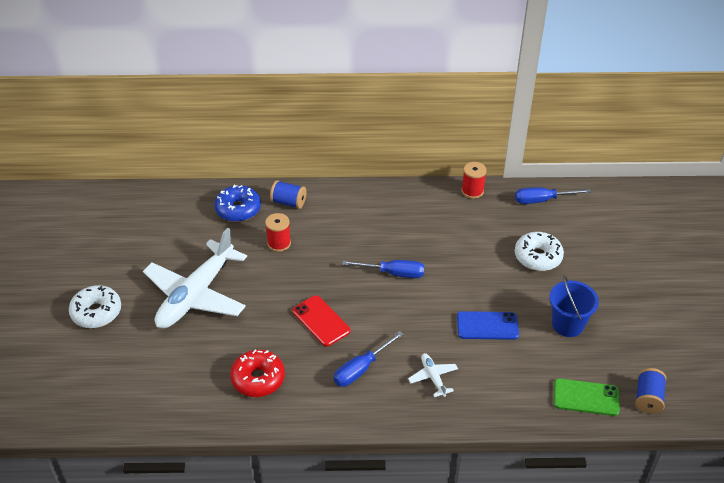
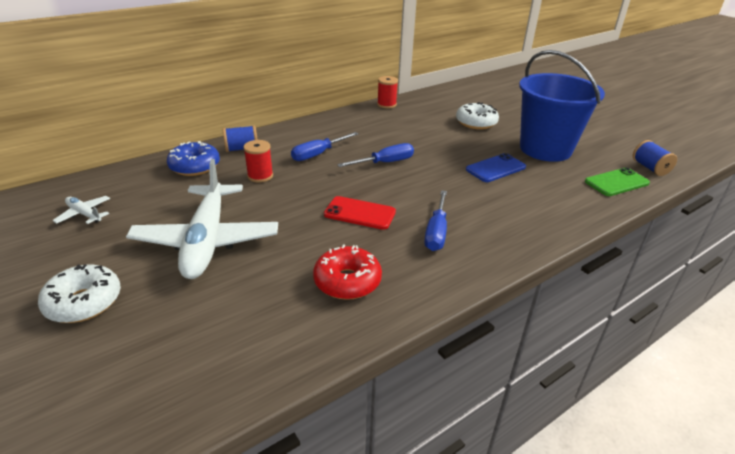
camera: 35 degrees left, 10 degrees down
(433, 377) = (500, 214): white plane -> white plane (84, 214)
(542, 200) = (439, 97): blue screwdriver -> blue screwdriver (318, 154)
(567, 324) = (545, 149): blue bucket -> blue bucket, size x1.80

